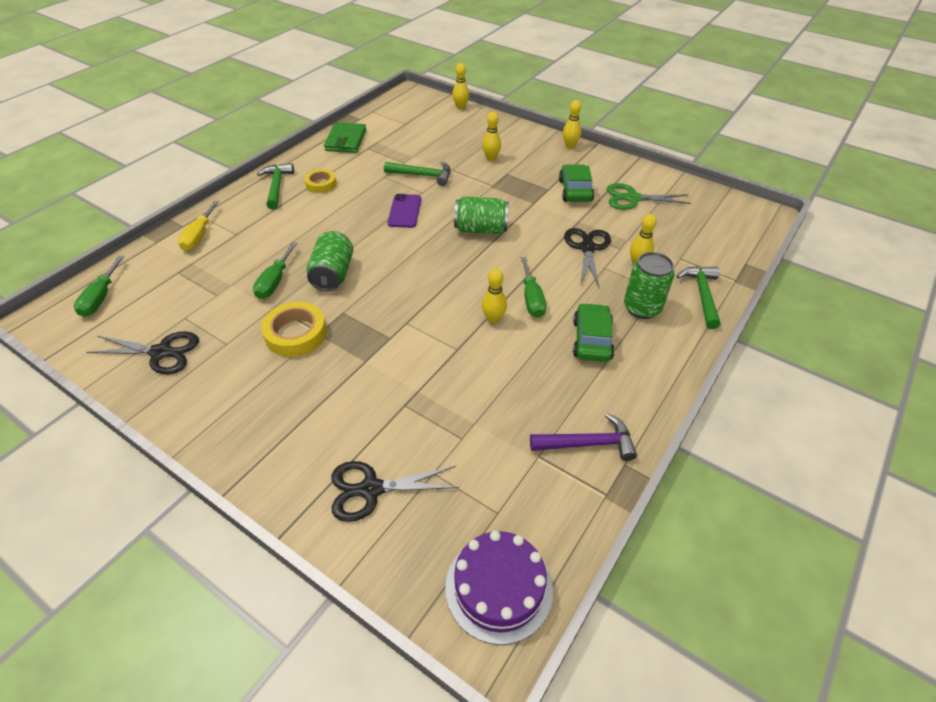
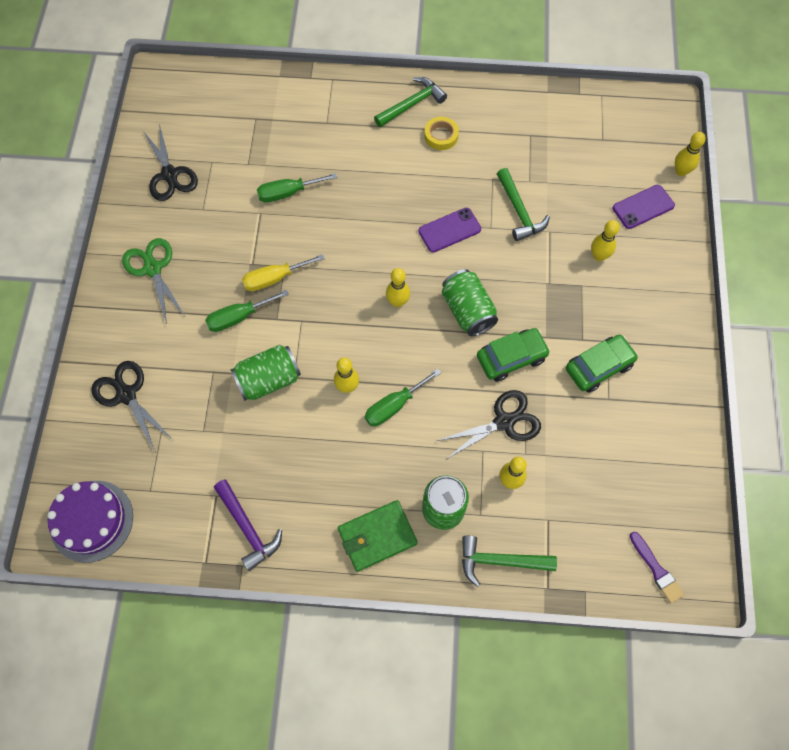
camera: 60 degrees right, 20 degrees up
(101, 298) = (197, 92): green screwdriver -> green screwdriver (238, 317)
(199, 236) = (306, 99): yellow screwdriver -> yellow screwdriver (274, 278)
(296, 334) = (240, 249): yellow tape -> none
(333, 274) = (324, 229): green can -> green can (268, 380)
(346, 140) = (528, 108): green wallet -> green wallet (377, 536)
(471, 129) = (643, 207): none -> purple phone
(570, 146) = (687, 322): yellow bowling pin -> yellow bowling pin (397, 302)
(591, 340) = (370, 481): green car -> green car (511, 358)
(632, 198) = (627, 431): green scissors -> green scissors (152, 268)
(702, 295) = (500, 561): green hammer -> green hammer turned 150 degrees counterclockwise
(743, 226) = (656, 569): none -> purple brush

